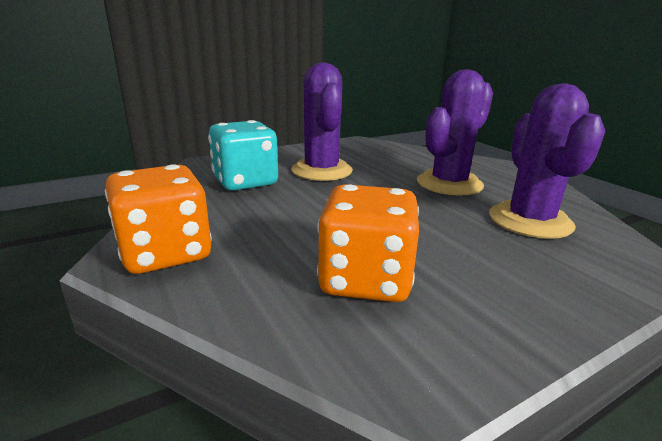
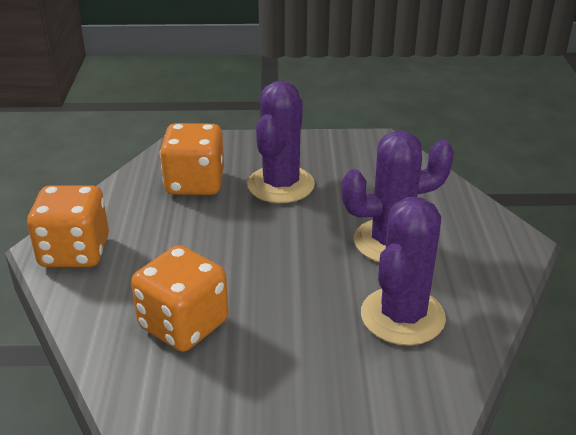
camera: 30 degrees right, 10 degrees up
(245, 182) = (195, 183): turquoise dice -> orange dice

